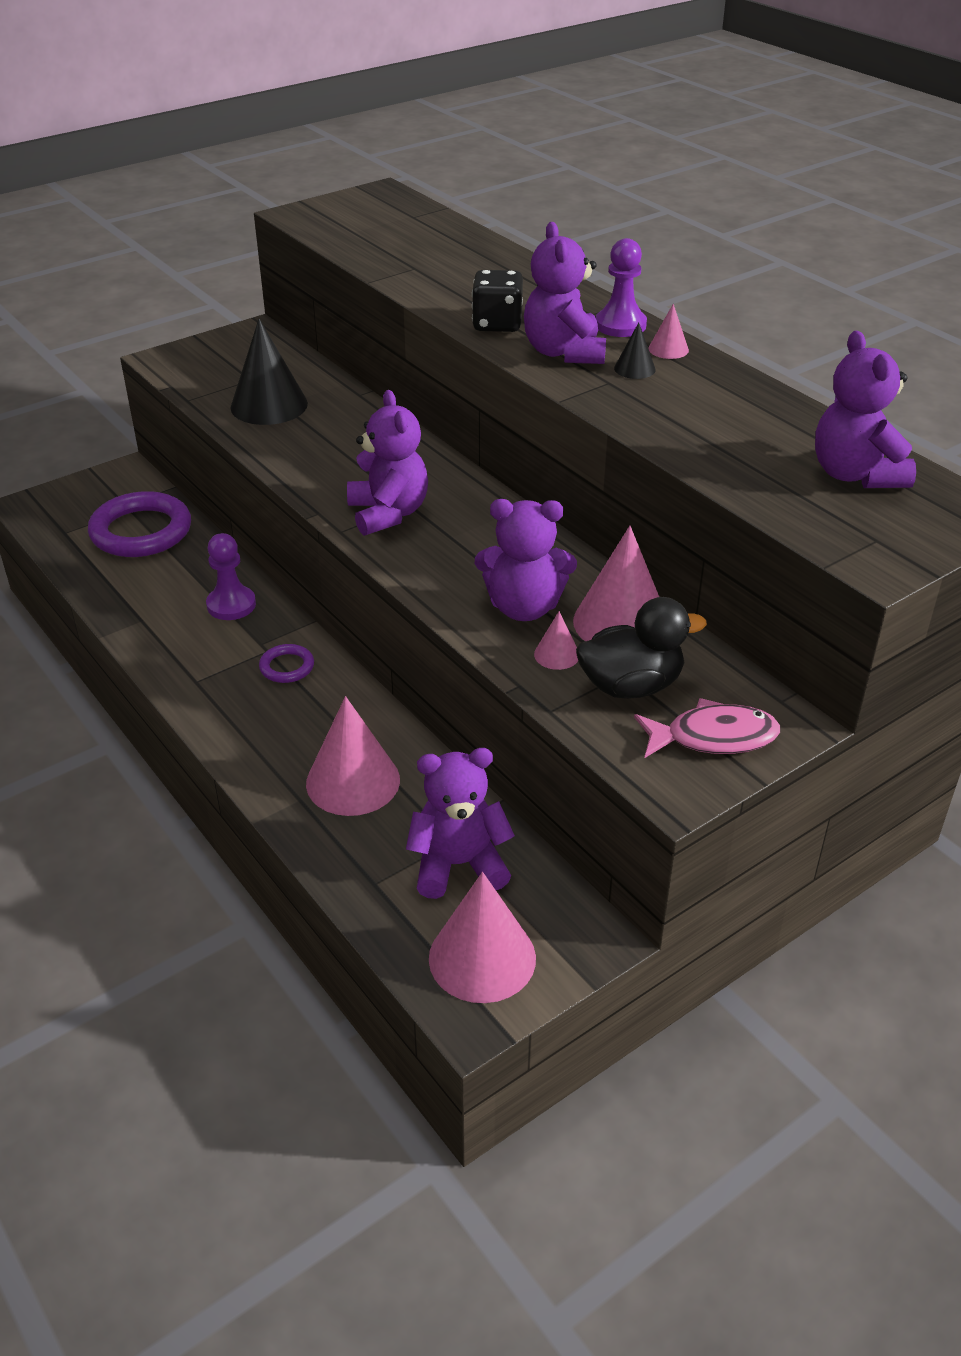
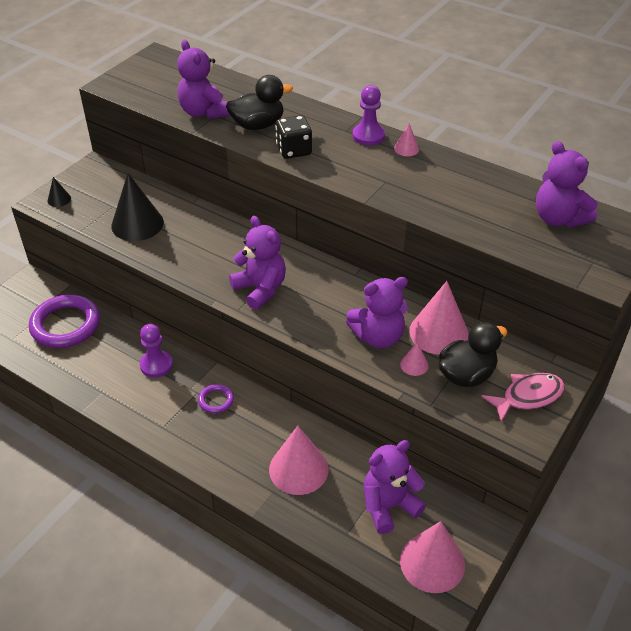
camera: 20 degrees left, 5 degrees up
(466, 288) = (258, 125): none -> black duck
(564, 352) = (347, 164): purple teddy bear -> purple teddy bear (204, 112)
(634, 369) = (395, 168): black cone -> black cone (59, 199)

